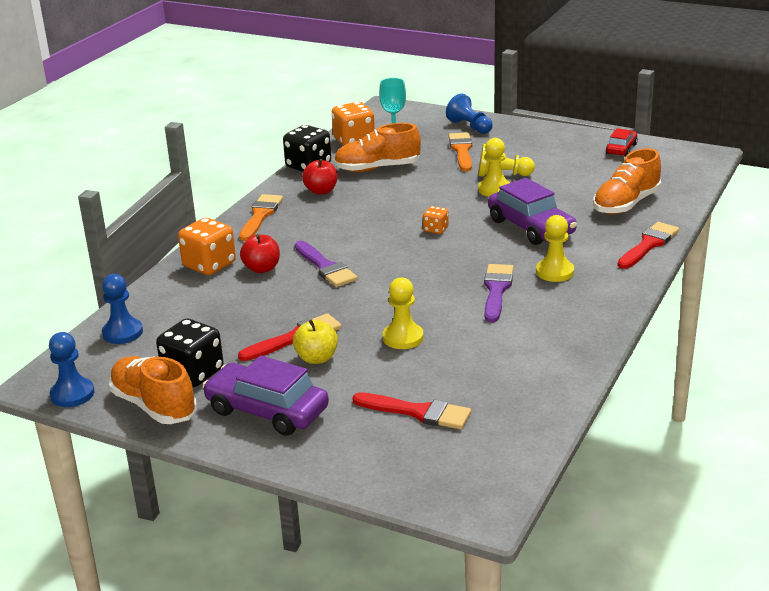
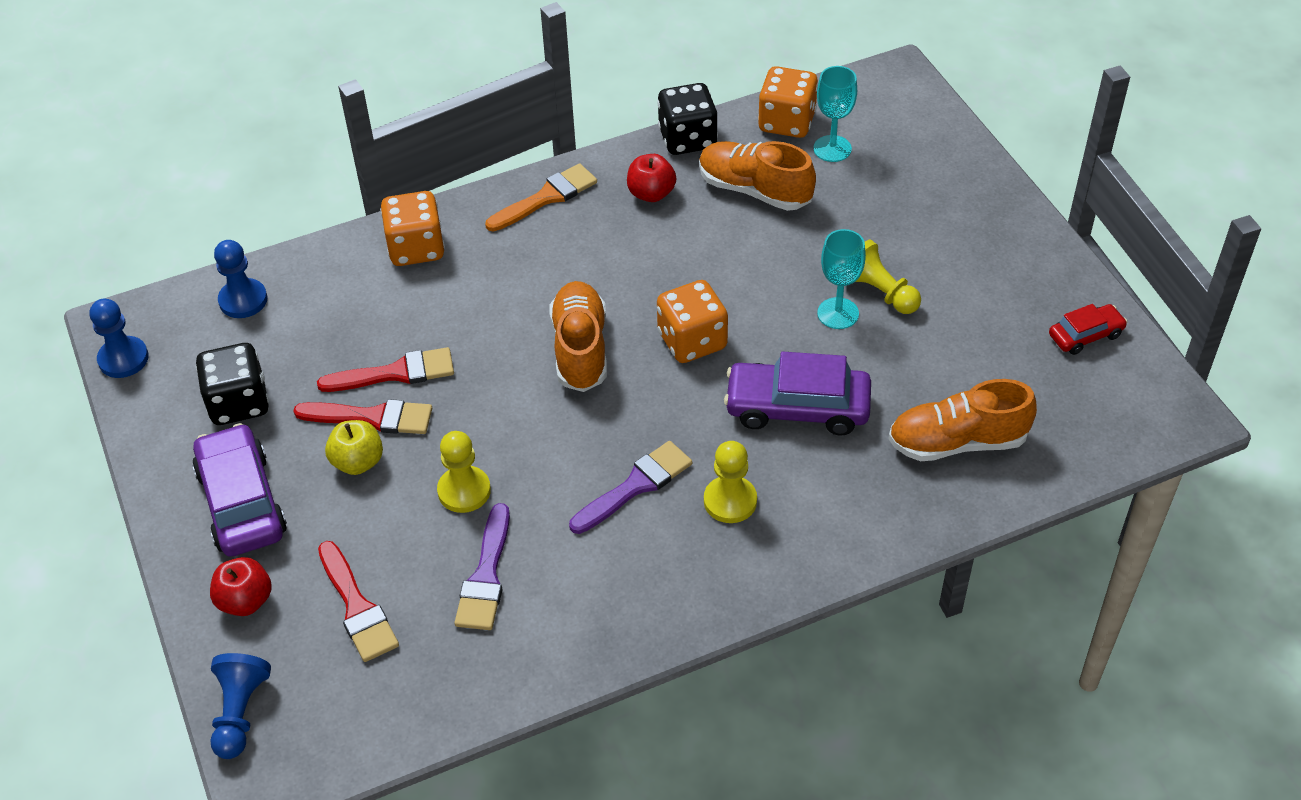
camera: 40 degrees right, 20 degrees up
(154, 406) = (166, 424): orange shoe -> orange shoe (580, 349)
(262, 268) = (456, 287): red apple -> red apple (245, 601)
(325, 267) = (515, 327): purple brush -> purple brush (486, 576)
(436, 229) = (692, 341): orange dice -> orange dice, size x1.93
(461, 151) = (886, 216): orange brush -> none
(470, 127) = (951, 175): blue pawn -> blue pawn (240, 713)
(494, 189) = (838, 313): yellow pawn -> turquoise goblet
(531, 227) = (797, 407): purple car -> purple car turned 90 degrees clockwise
(648, 245) = (891, 531): red brush -> red brush (395, 373)

